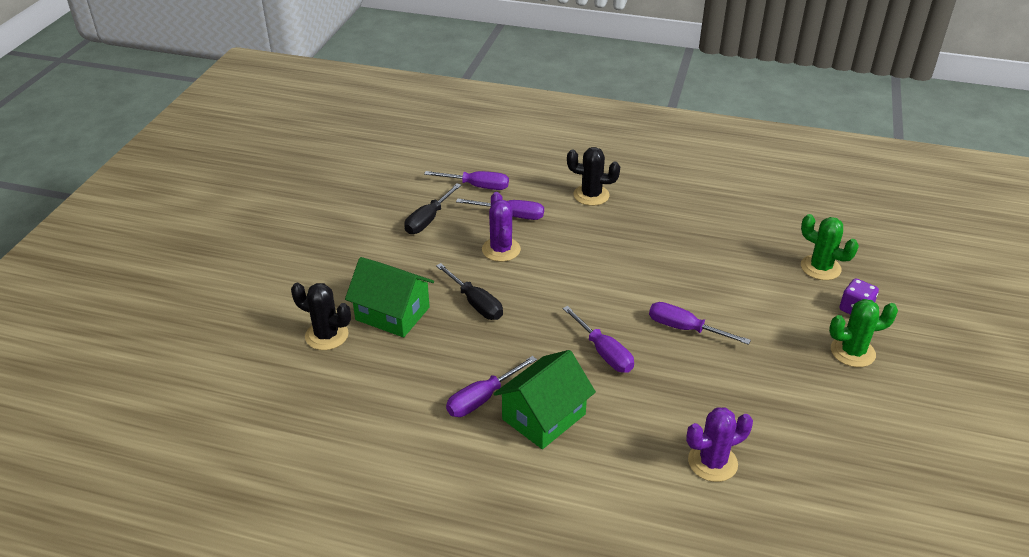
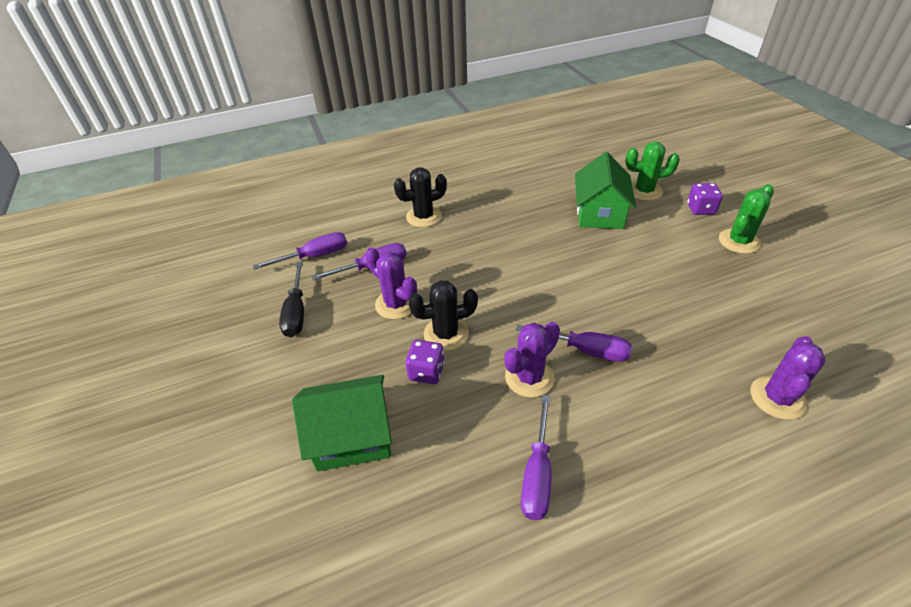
camera: 35 degrees left, 5 degrees up
(326, 335) = (299, 514): black cactus -> black cactus (446, 334)
(476, 303) = (426, 372): black screwdriver -> purple dice
(542, 346) = (529, 377): none -> purple cactus
(544, 417) = (610, 452): green house -> green house (600, 213)
(685, 329) = (618, 290): purple screwdriver -> none

